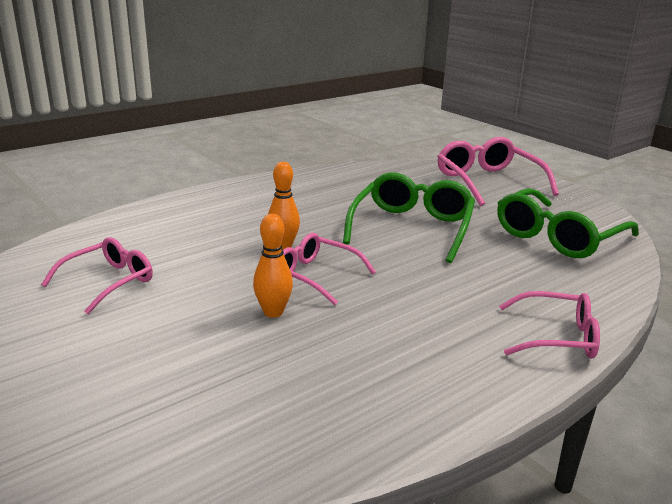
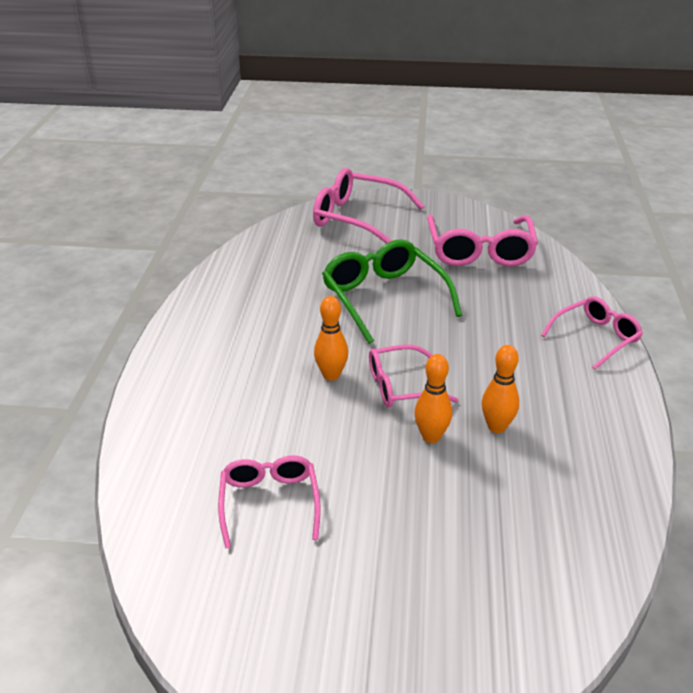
camera: 45 degrees left, 10 degrees up
(333, 336) = (496, 427): none -> orange bowling pin
(558, 237) = (480, 251): green glasses -> pink glasses

